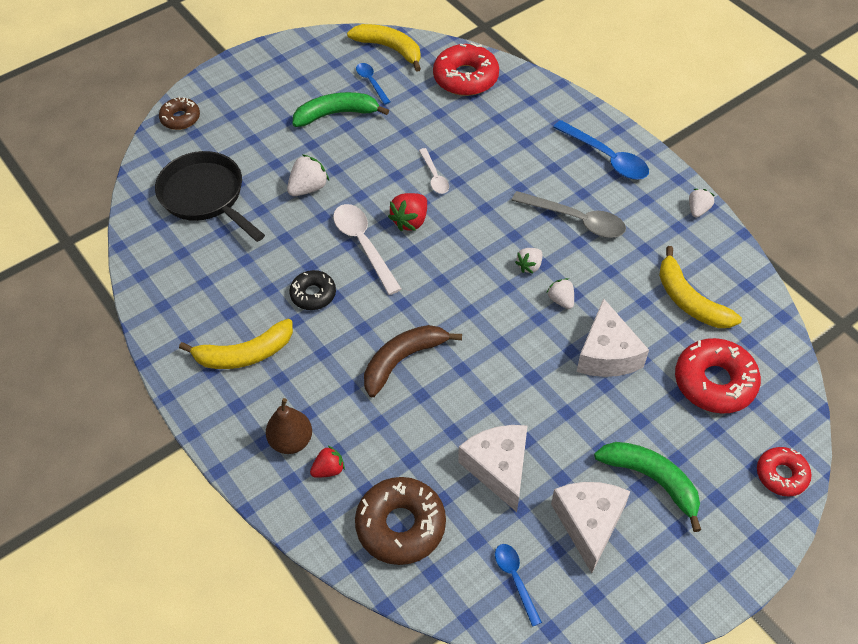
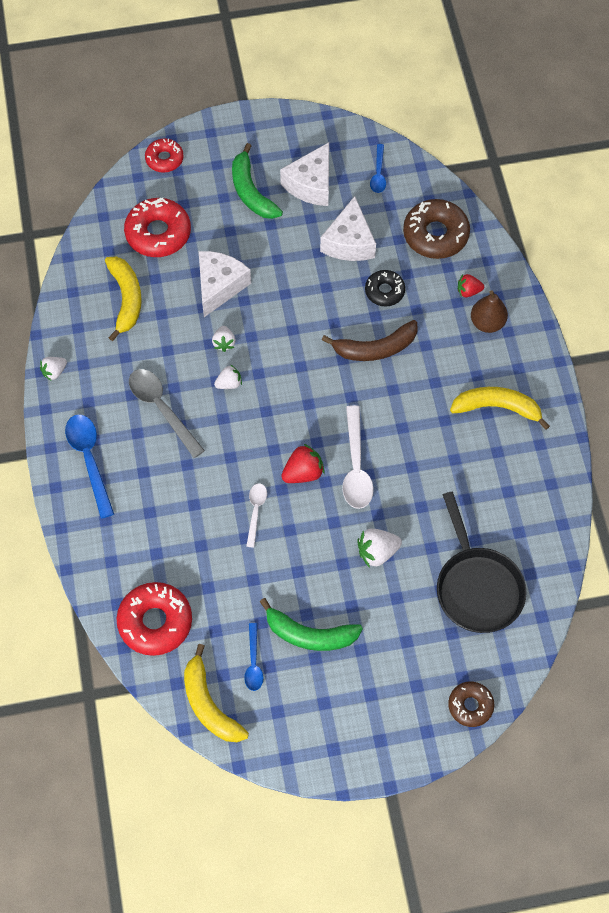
camera: 155 degrees left, 10 degrees up
(313, 294) = (420, 437): black donut -> black donut (384, 291)

